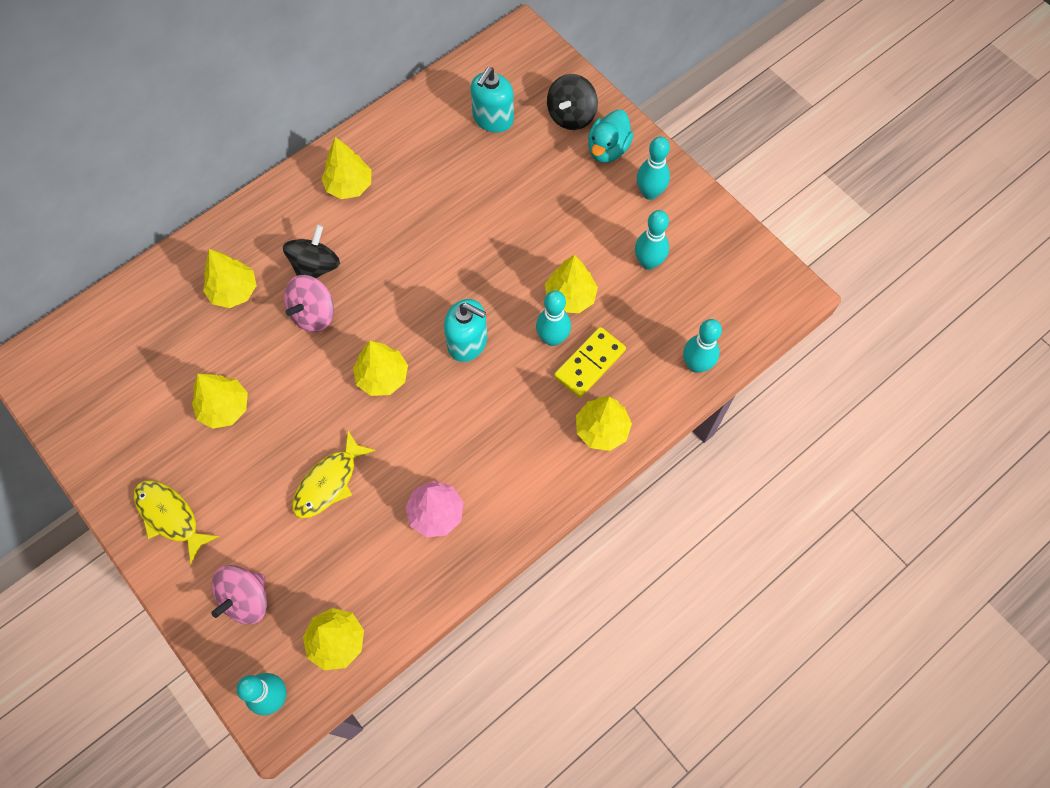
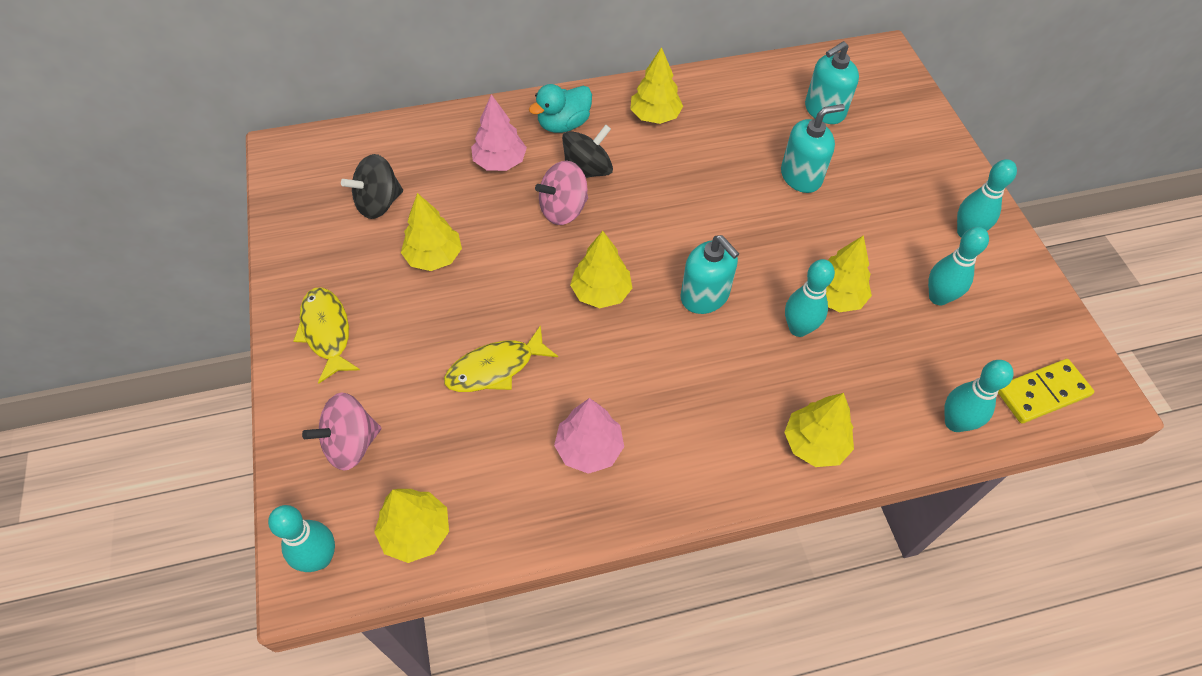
camera: 25 degrees right, 10 degrees down
(234, 291) = (500, 162): yellow tree -> pink tree
(499, 195) = (801, 176): none -> turquoise soap dispenser
(571, 115) = (907, 135): black spinning top -> black spinning top (379, 203)
(589, 363) = (829, 370): yellow domino -> yellow domino (1042, 393)
(607, 149) = (935, 177): turquoise duck -> turquoise duck (563, 124)

